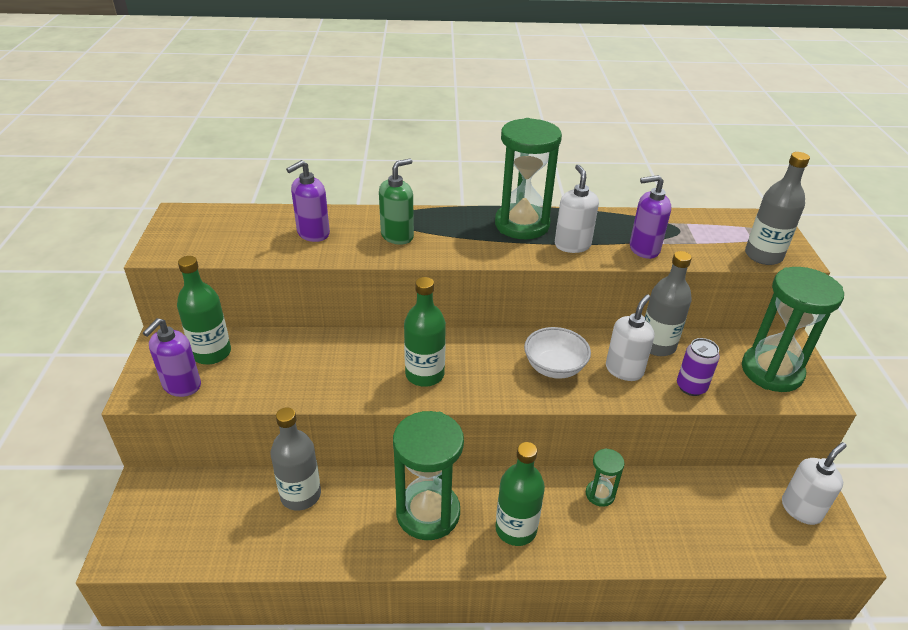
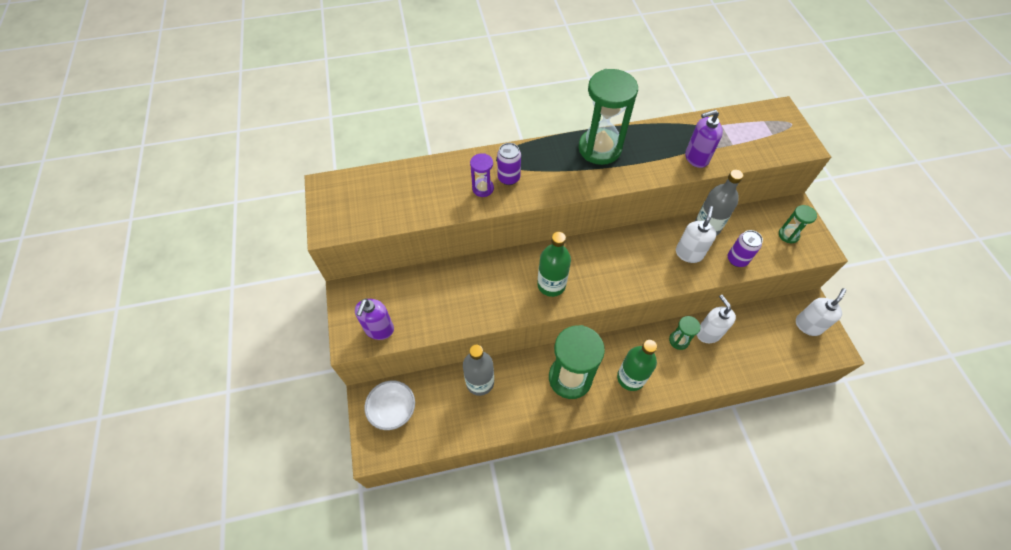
camera: 10 degrees left, 20 degrees up
(211, 353) = (389, 296): green bottle -> none
(313, 233) = (442, 187): purple soap dispenser -> none
(361, 241) = (483, 188): none -> purple hourglass
(397, 236) = (508, 178): green soap dispenser -> purple can
(554, 367) = (640, 260): white bowl -> white bowl (393, 410)
(572, 245) = (643, 163): white soap dispenser -> white soap dispenser (708, 333)
(763, 256) = (782, 149): grey bottle -> none
(771, 371) = (788, 235): green hourglass -> green hourglass, size x0.48

